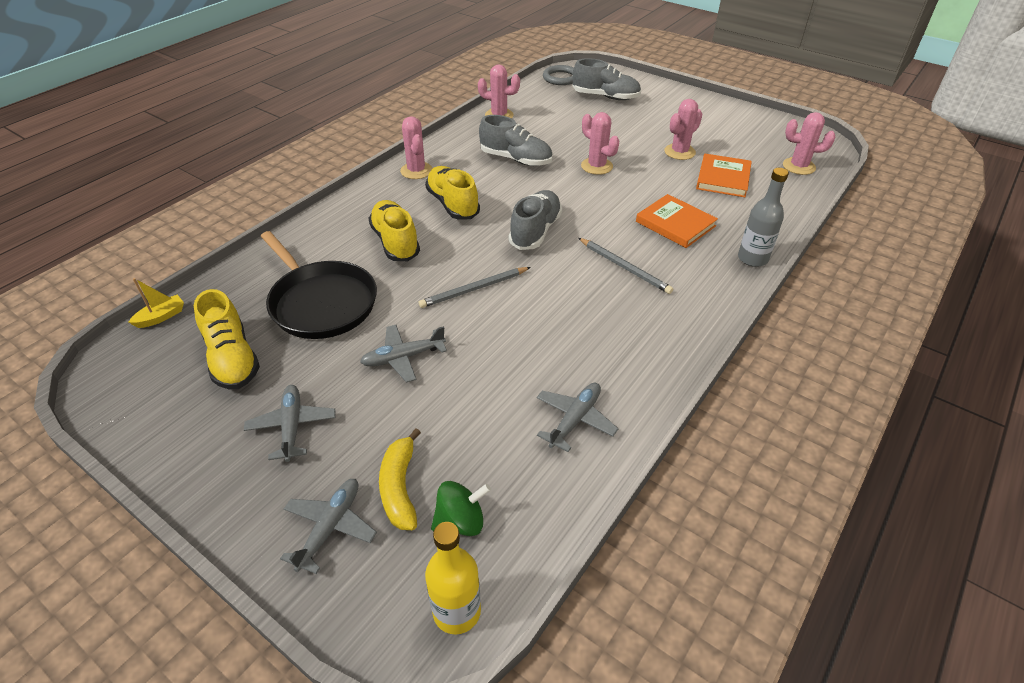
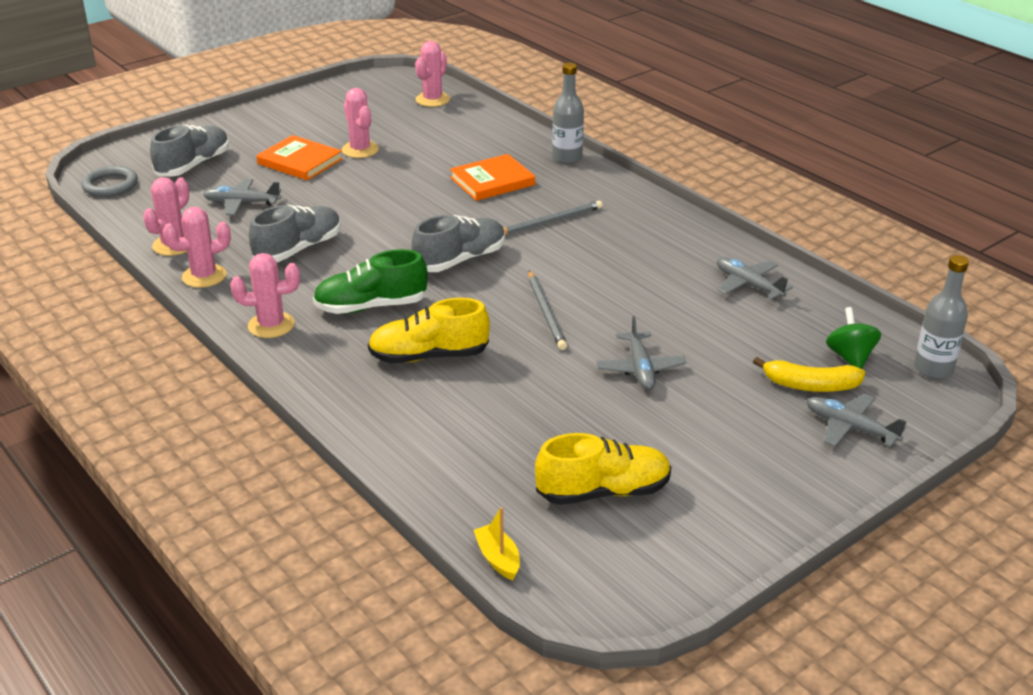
camera: 75 degrees left, 10 degrees down
(292, 426) = (722, 447): grey plane -> grey plane (242, 203)
(321, 302) = (524, 420): black pan -> none
(453, 204) = (371, 306): yellow shoe -> green shoe
(457, 611) = (933, 369): yellow bottle -> grey bottle
(535, 231) = (460, 260): grey shoe -> grey shoe turned 105 degrees clockwise
(596, 166) = (353, 201): pink cactus -> pink cactus (204, 276)
(723, 178) = (427, 140): orange book -> orange book (300, 161)

